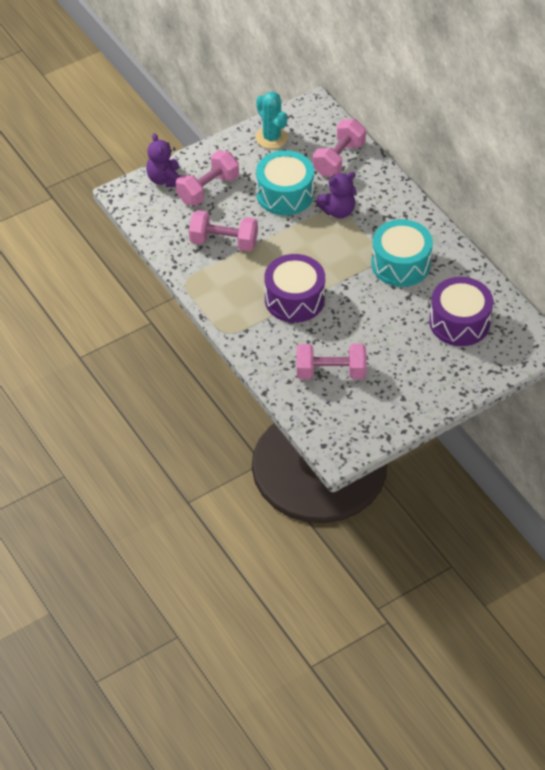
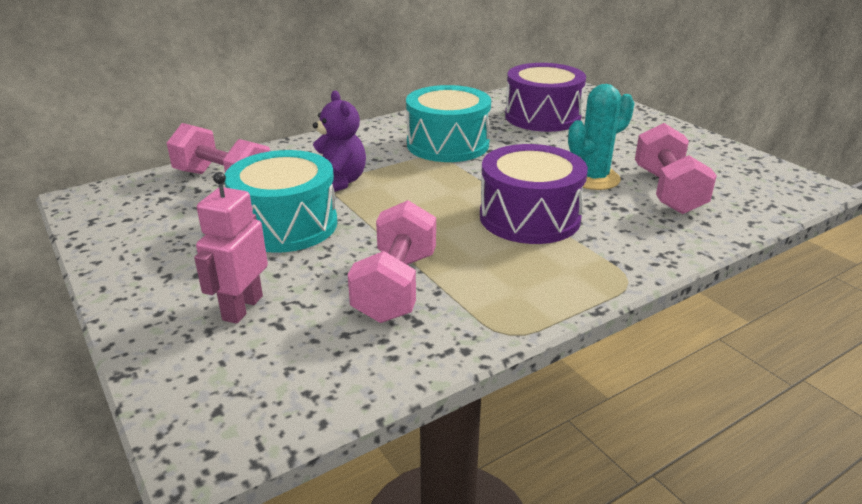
camera: 90 degrees left, 20 degrees down
(165, 179) = (185, 371): purple teddy bear -> none
(208, 189) = (242, 308): pink dumbbell -> pink robot
(271, 138) = (136, 237): turquoise cactus -> turquoise cactus (593, 178)

